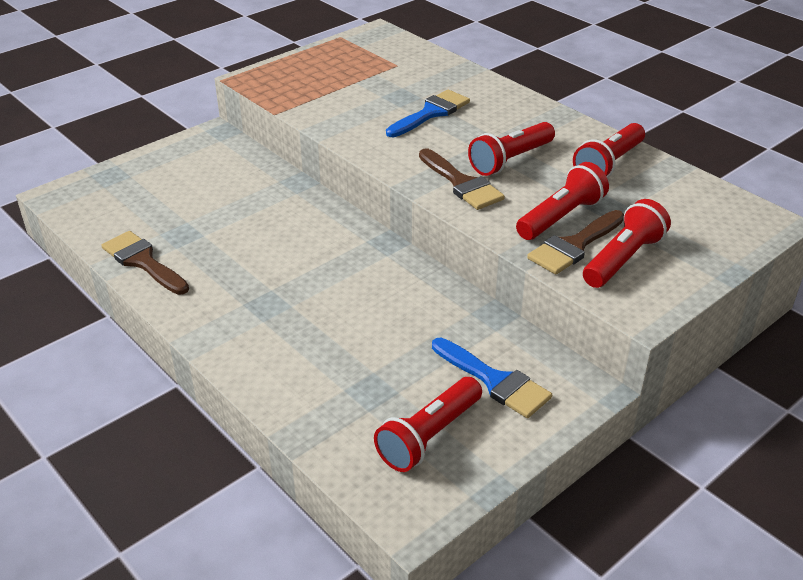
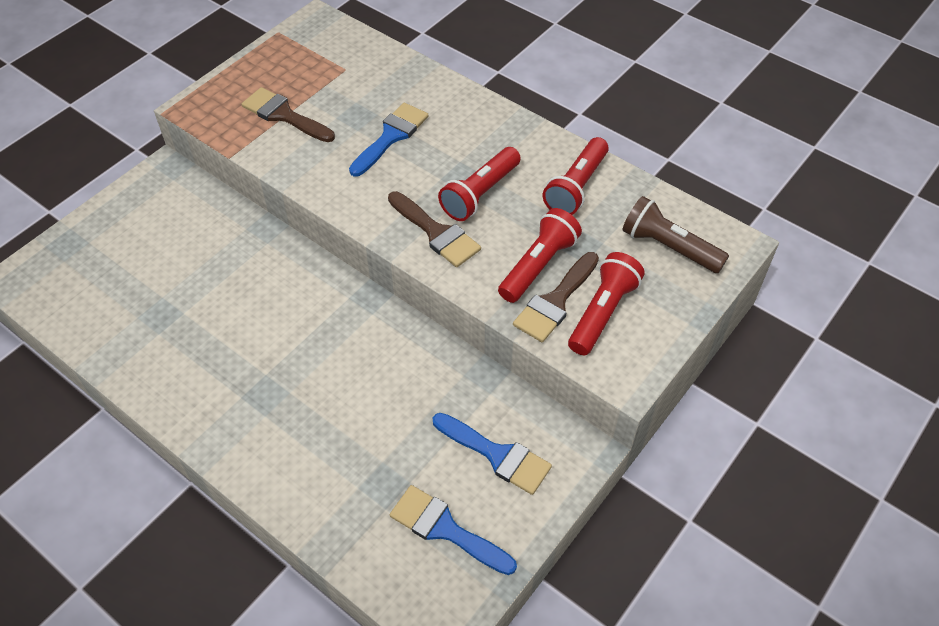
camera: 10 degrees left, 15 degrees up
(143, 262) = (128, 357): brown brush -> brown brush (284, 115)
(429, 436) = (446, 529): red flashlight -> blue brush
(700, 217) = (669, 247): none -> brown flashlight

